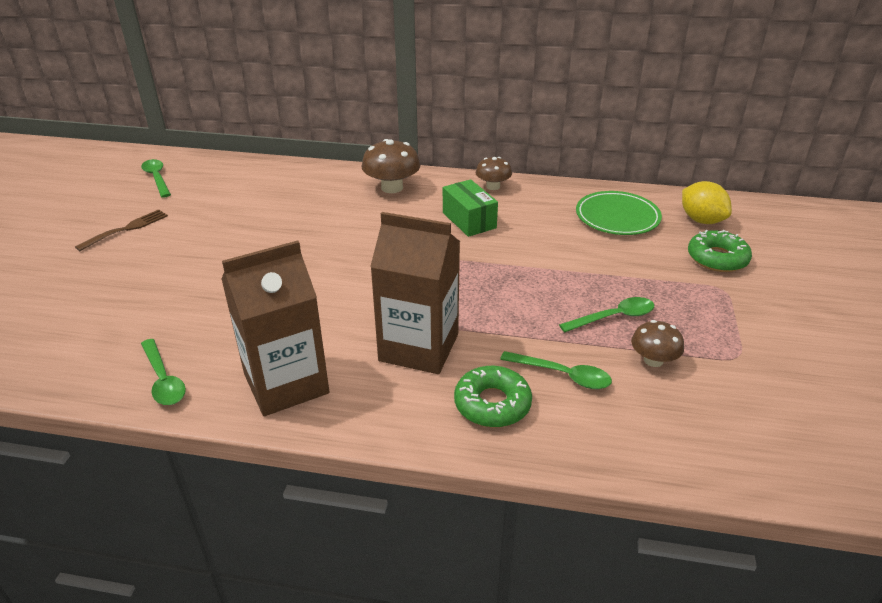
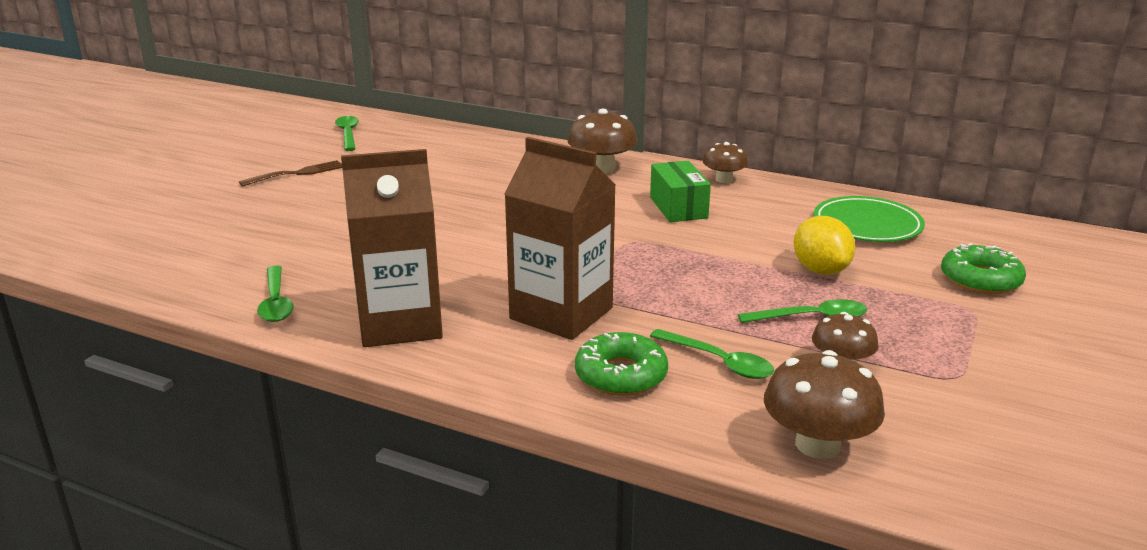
camera: 15 degrees right, 10 degrees down
(668, 444) = (817, 444): none -> brown mushroom
(701, 220) = (979, 240): yellow lemon -> yellow lemon (820, 270)

